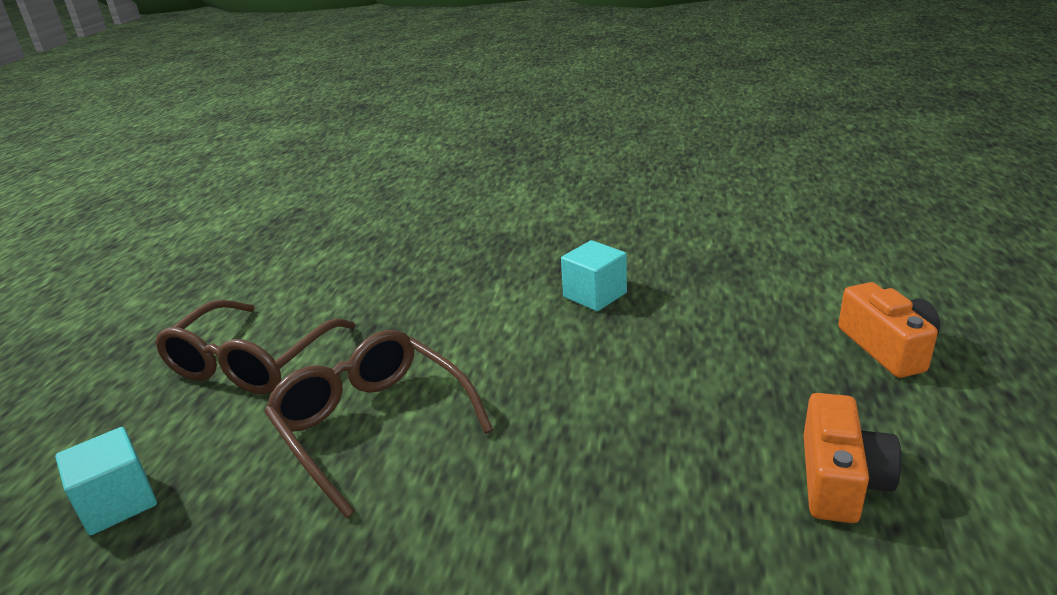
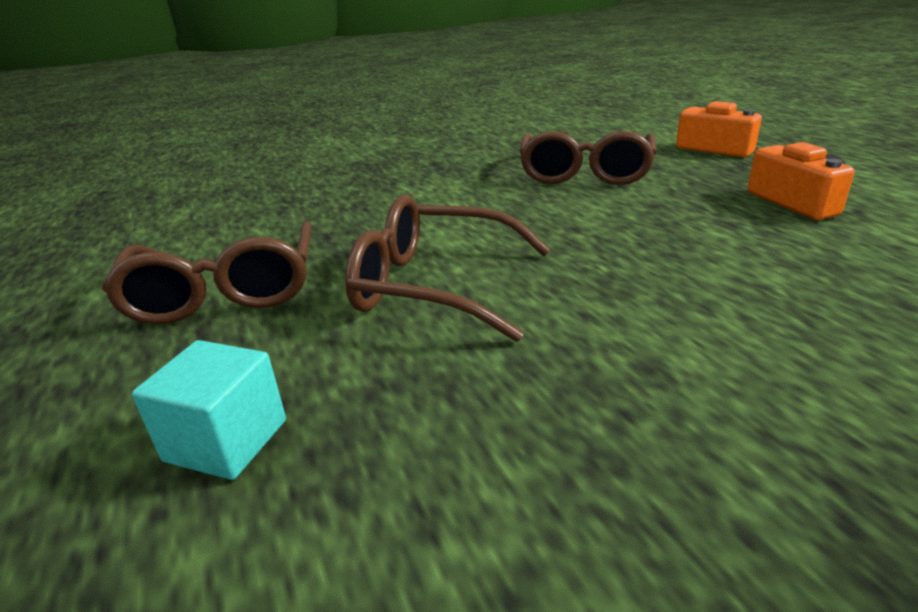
camera: 35 degrees left, 0 degrees up
(594, 295) = (492, 172): turquoise cube -> none
(678, 332) = (585, 173): none -> brown glasses

